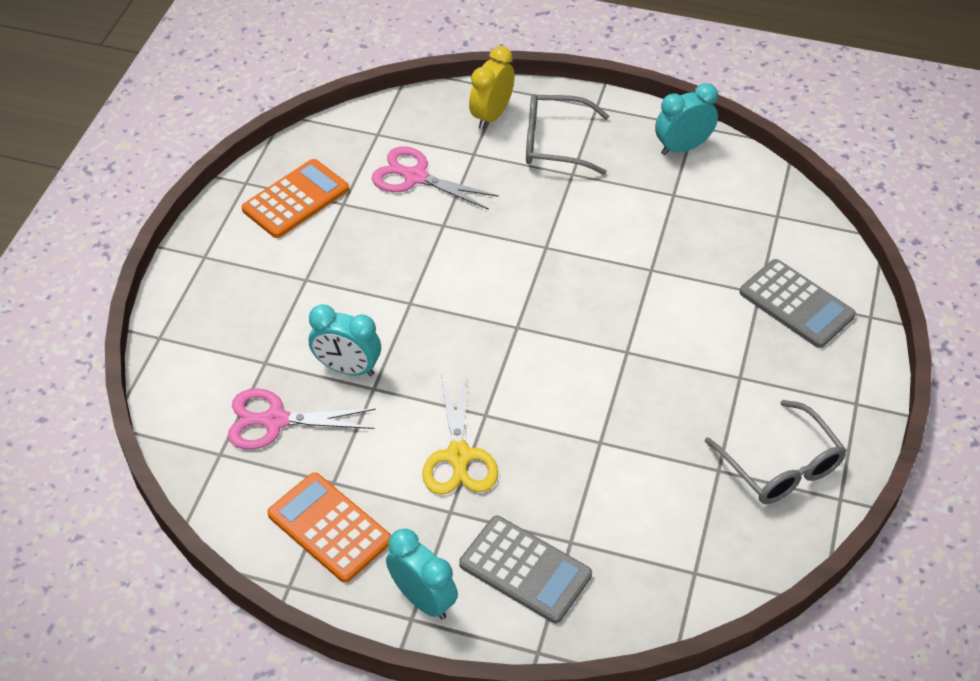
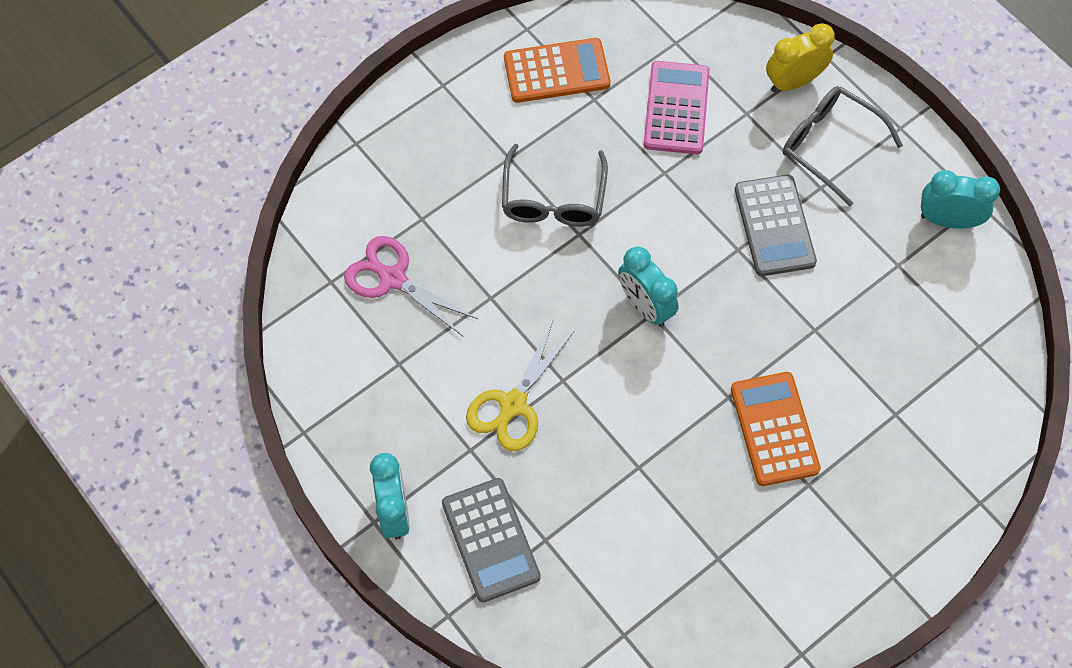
camera: 35 degrees right, 15 degrees up
(329, 528) = (367, 402): orange calculator -> orange calculator (774, 429)
(347, 368) = (483, 266): turquoise clock -> turquoise clock (645, 306)
(415, 177) = (676, 108): pink scissors -> pink calculator
(781, 466) = (775, 591): grey glasses -> grey glasses (553, 199)
(796, 304) = (920, 447): grey calculator -> grey calculator (774, 226)

